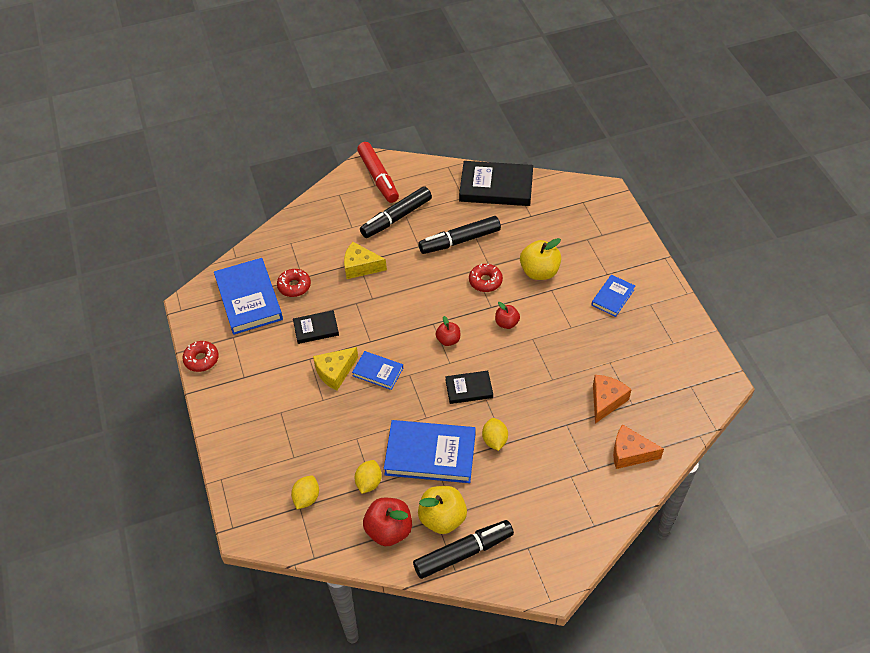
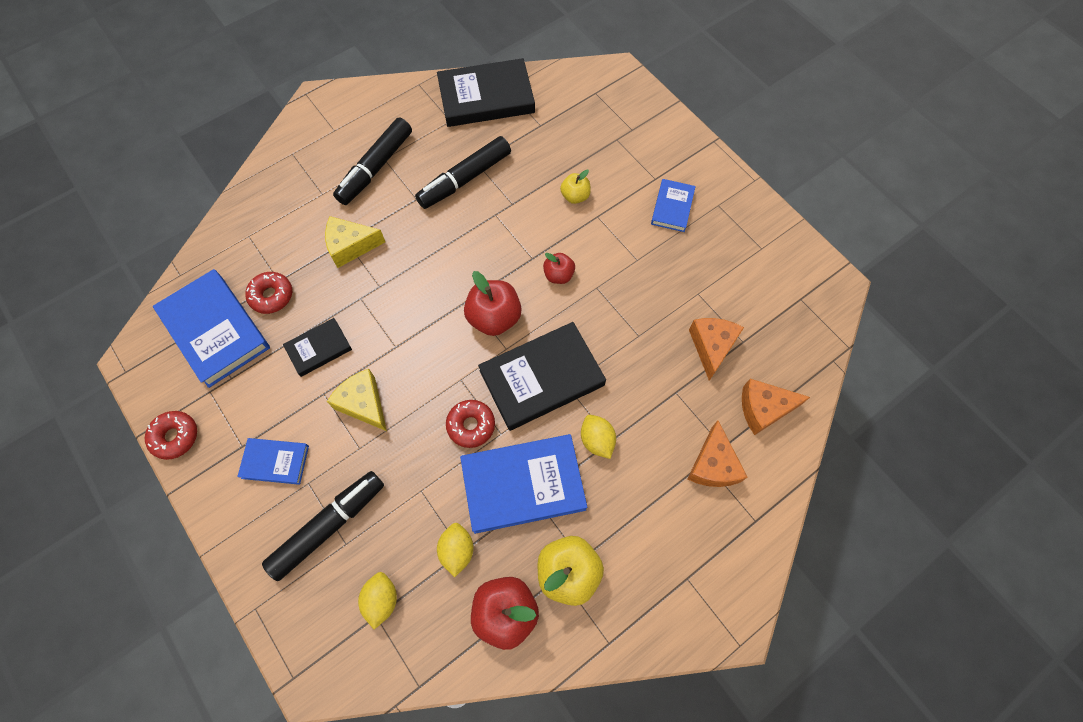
camera: 20 degrees left, 15 degrees up
(335, 372) = (363, 404): yellow cheese -> yellow cheese turned 105 degrees clockwise
(378, 177) = (335, 119): red marker -> none
(378, 372) = (419, 387): blue book -> blue book (275, 462)
(448, 340) = (494, 318): red apple -> red apple, size x1.71
(463, 553) = (610, 613): black marker -> black marker (329, 526)
(469, 389) = (541, 378): black book -> black book, size x1.87
(485, 281) = (514, 225): red donut -> red donut (471, 425)
(539, 272) = (575, 196): yellow apple -> yellow apple, size x0.58
(576, 480) = (713, 465): none -> orange cheese

